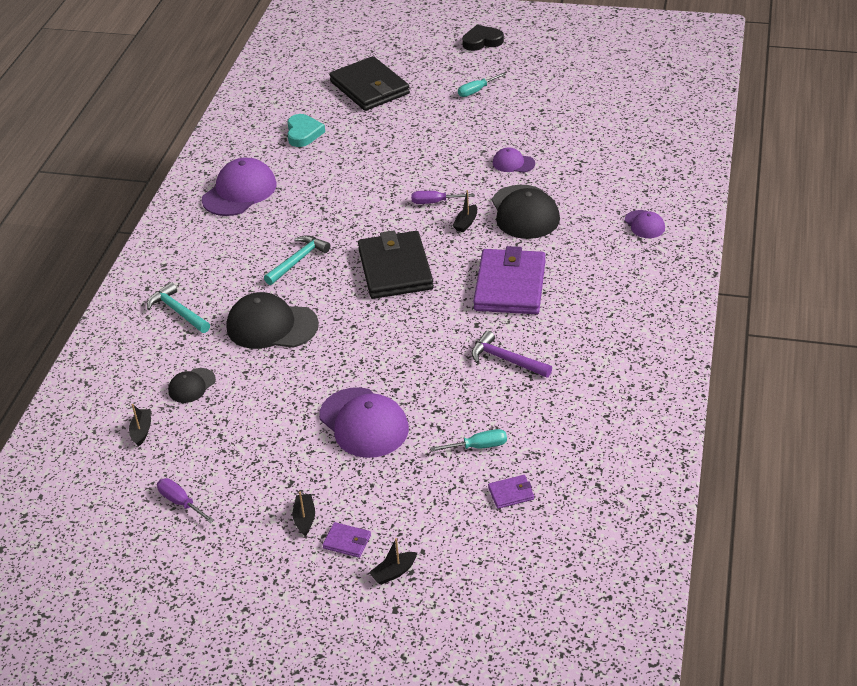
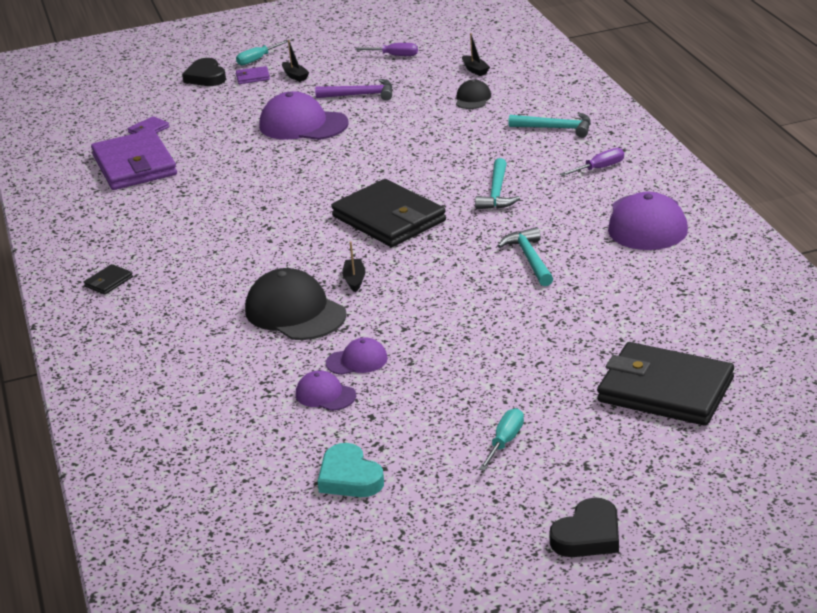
camera: 150 degrees right, 10 degrees down
(271, 326) = (456, 147): black cap -> none
(303, 133) = (667, 302): turquoise heart -> turquoise heart (349, 477)
(341, 194) = (529, 259): none -> turquoise hammer
(394, 572) = (206, 77): black boat -> black heart
(435, 202) = (412, 287): purple screwdriver -> purple screwdriver (599, 168)
(478, 446) = (195, 142): turquoise screwdriver -> turquoise screwdriver (257, 59)
(506, 360) = (213, 194): purple hammer -> purple hammer (360, 95)
(510, 285) = (255, 244): purple wallet -> purple wallet (135, 165)
(641, 294) = (108, 282): none -> black wallet
(644, 224) = (140, 347): purple cap -> purple cap (325, 395)

